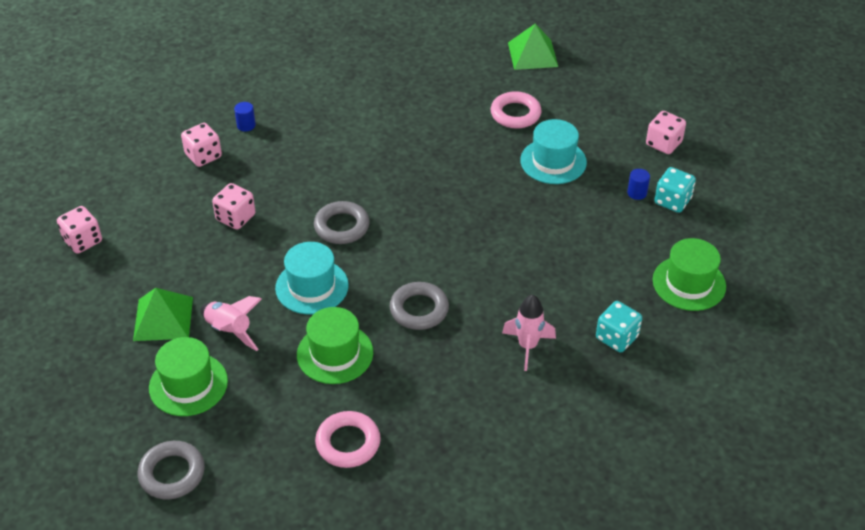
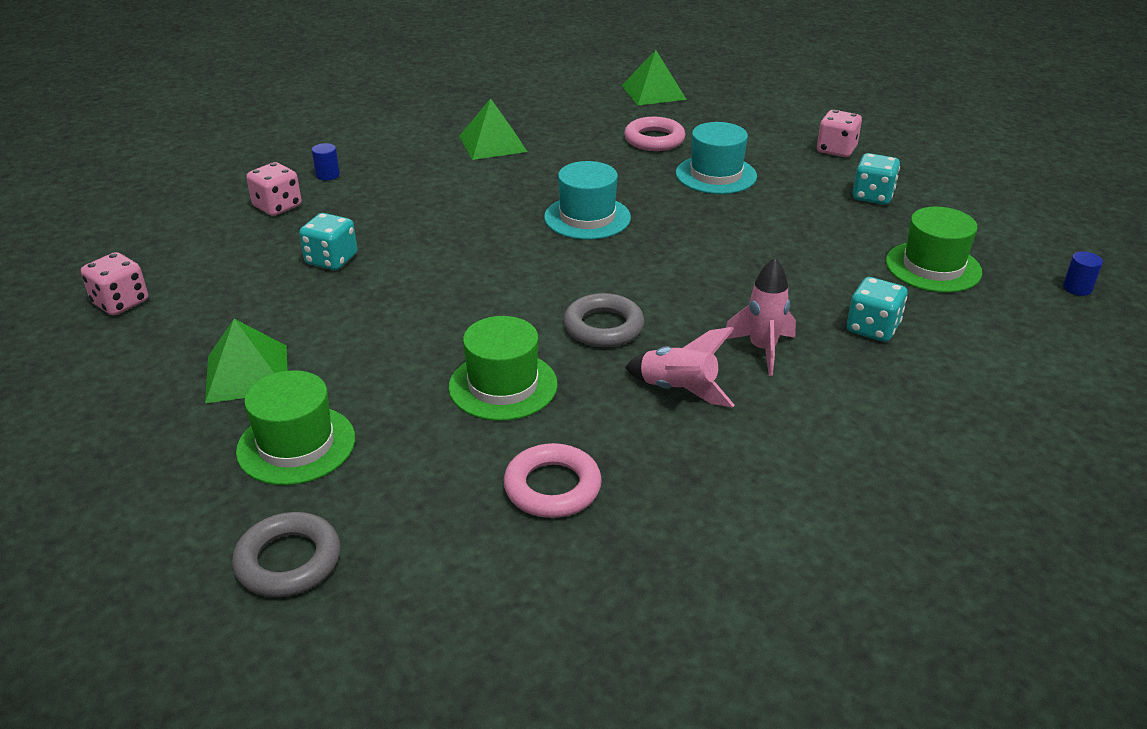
camera: 10 degrees left, 10 degrees down
(229, 331) = (346, 377): pink rocket -> pink rocket (678, 390)
(235, 217) = (331, 260): pink dice -> turquoise dice
(312, 287) = (451, 318): turquoise hat -> turquoise hat (587, 217)
(342, 226) = (475, 255): grey ring -> none
(382, 103) = (492, 143): none -> green pyramid
(637, 193) = (827, 193): blue cylinder -> blue cylinder (1077, 288)

